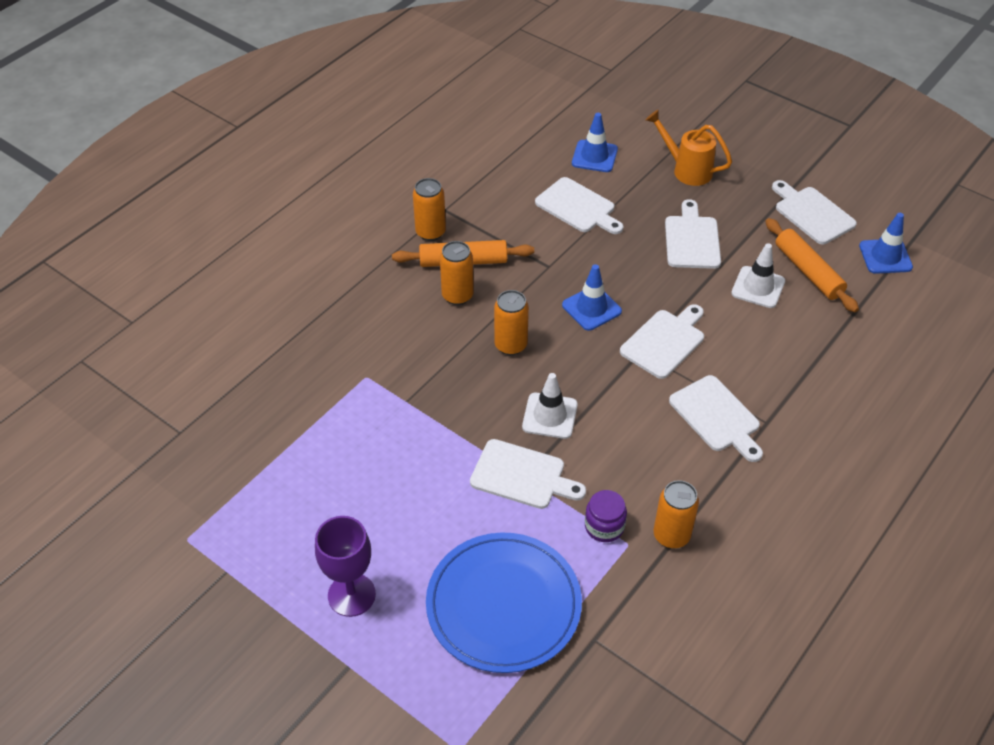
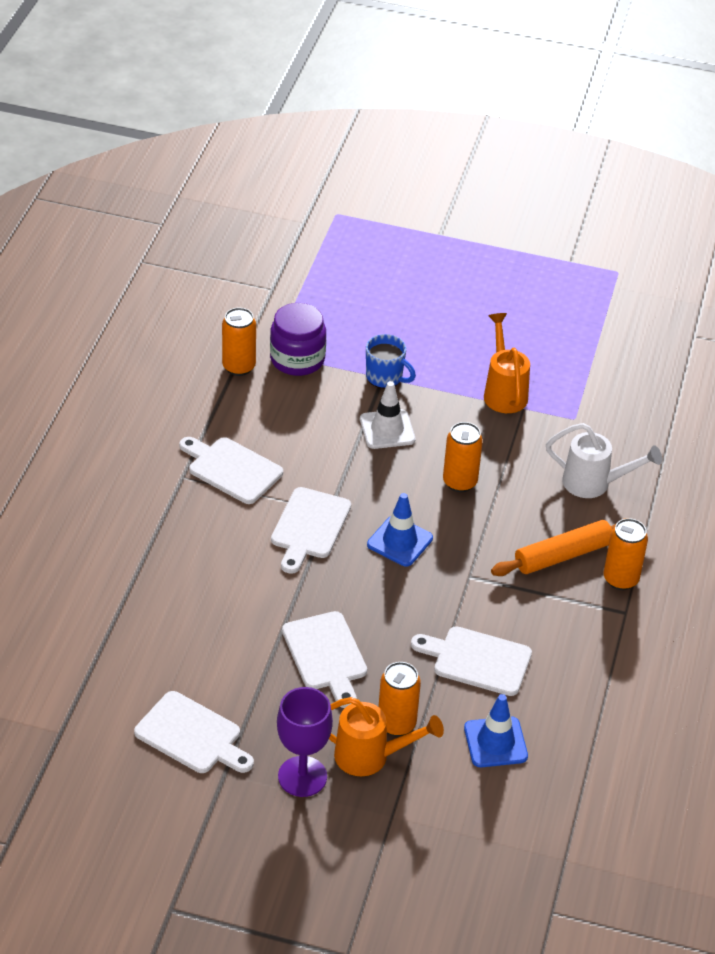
camera: 155 degrees right, 5 degrees down
(351, 595) = (467, 270): purple goblet -> purple goblet (302, 776)
(394, 311) = (594, 484): none -> white watering can
(413, 424) = (503, 391): none -> orange watering can
(457, 296) = (543, 516): orange can -> orange can (396, 724)
(503, 604) = (350, 292): blue plate -> none
(522, 475) = (385, 377): white cutting board -> blue mug
(604, 526) = (297, 359): purple jar -> purple jar, size x1.54
(758, 287) = (231, 615): white traffic cone -> none
(808, 271) = (179, 651): orange rolling pin -> none
(885, 256) = (91, 698): blue traffic cone -> none

